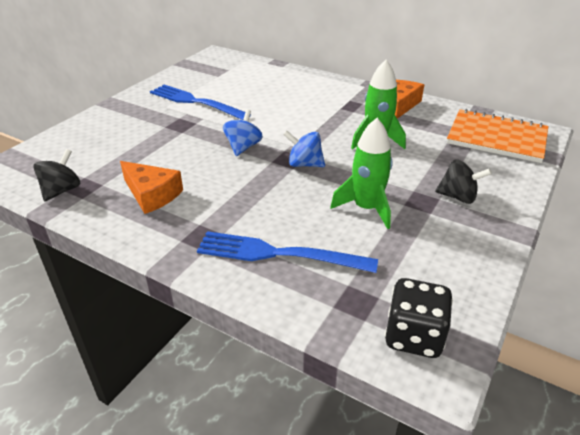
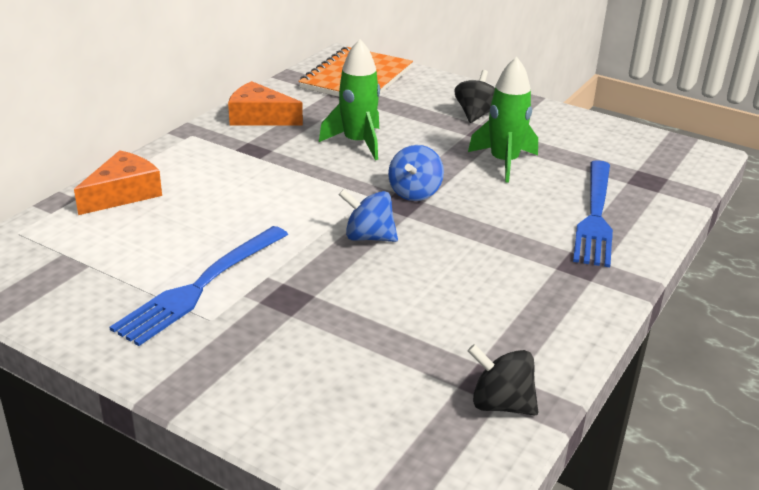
camera: 90 degrees left, 5 degrees down
(152, 194) = (499, 310): orange cheese -> orange cheese (123, 194)
(414, 336) = (676, 159): black dice -> none

